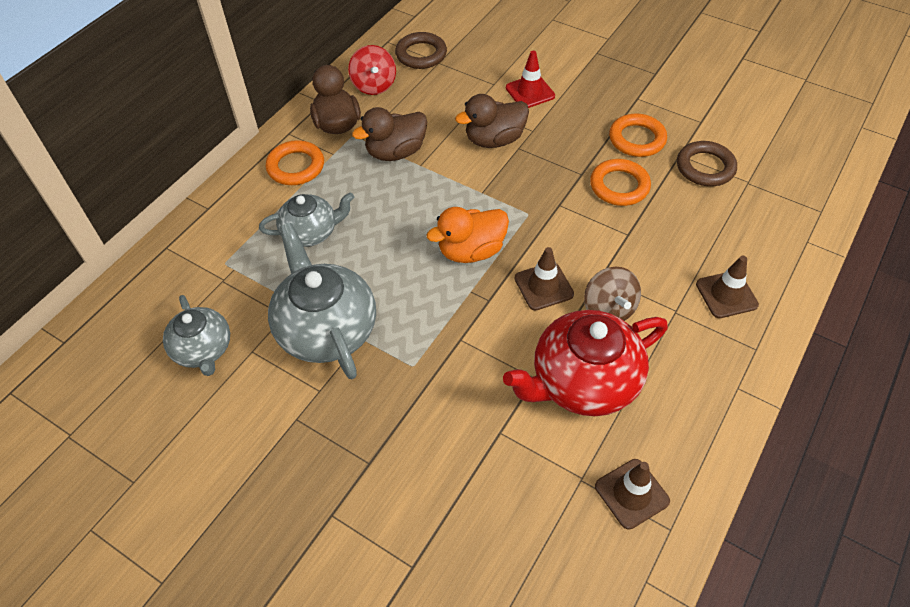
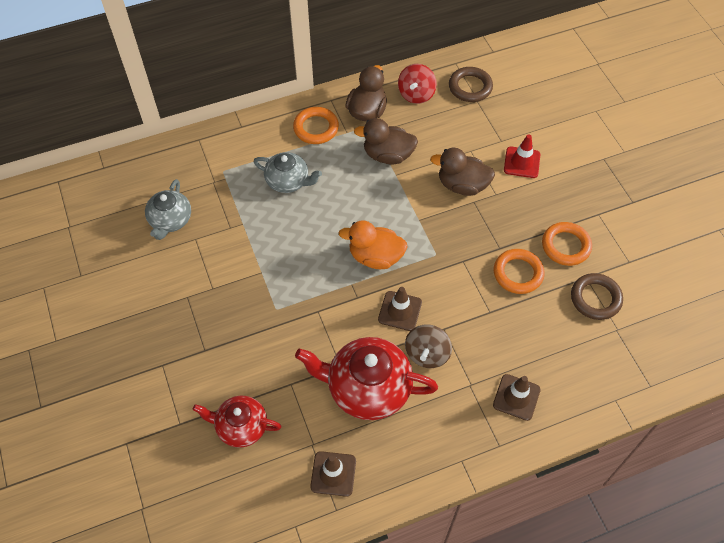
camera: 35 degrees right, 5 degrees up
(326, 329) = (246, 252): grey teapot -> none
(487, 517) = (241, 427): none -> red teapot

